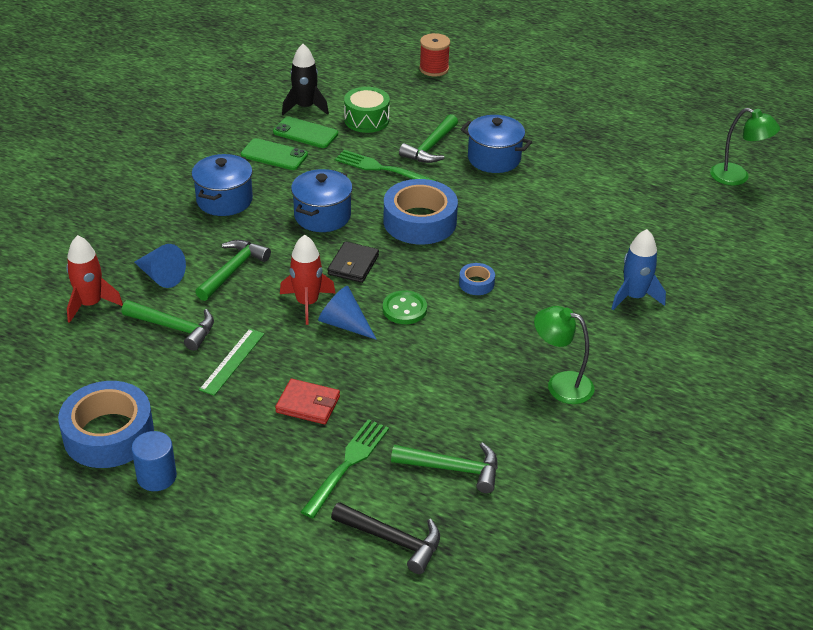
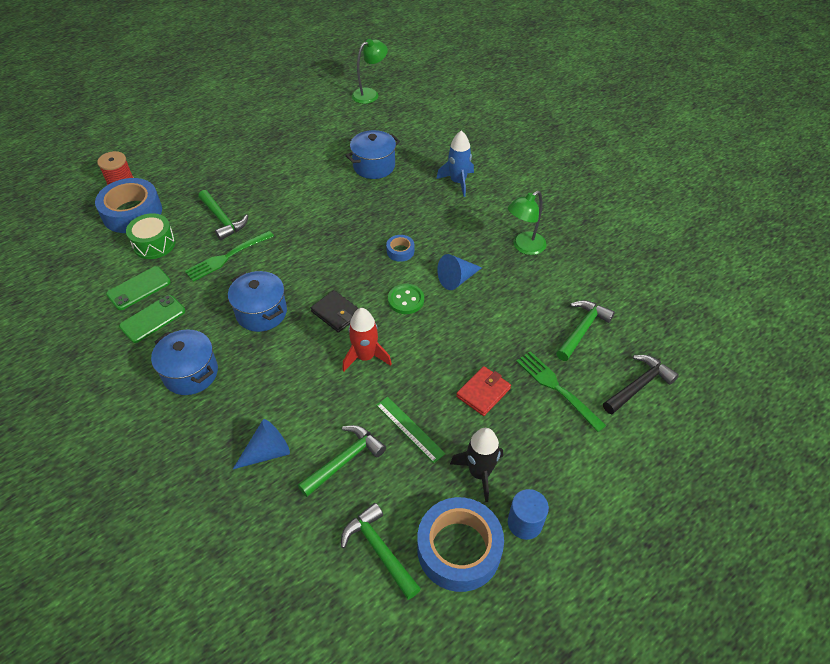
camera: 65 degrees left, 10 degrees up
(90, 304) = (272, 522): red rocket -> none
(233, 270) = (293, 395): green hammer -> green hammer (379, 550)
(305, 107) = (101, 277): black rocket -> black rocket (479, 473)
(344, 324) = (403, 341): blue cone -> blue cone (457, 279)
(420, 221) = (309, 257): blue tape -> blue tape (132, 213)
(494, 158) = (264, 191): blue pot -> blue pot (374, 166)

